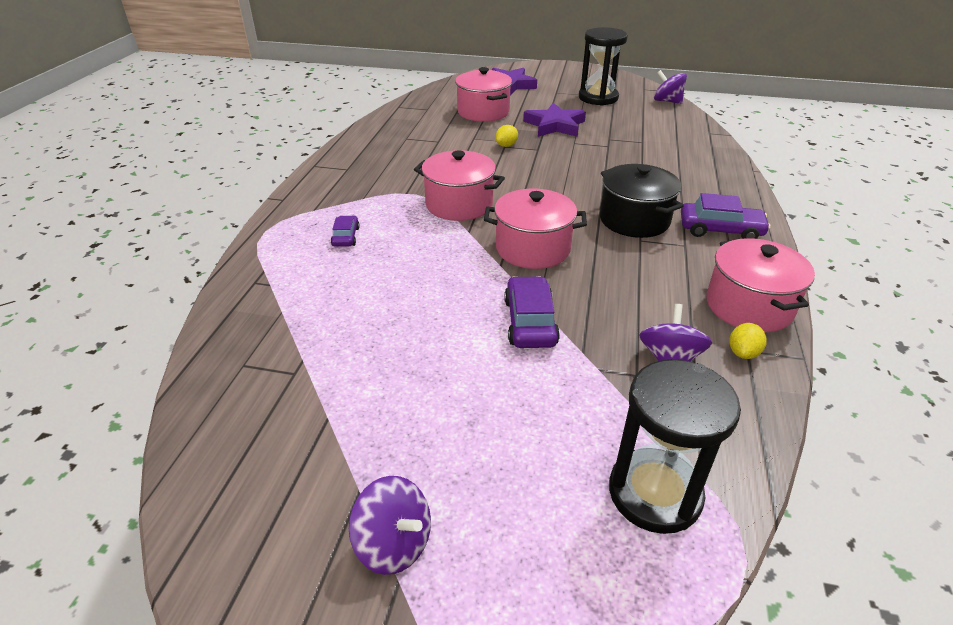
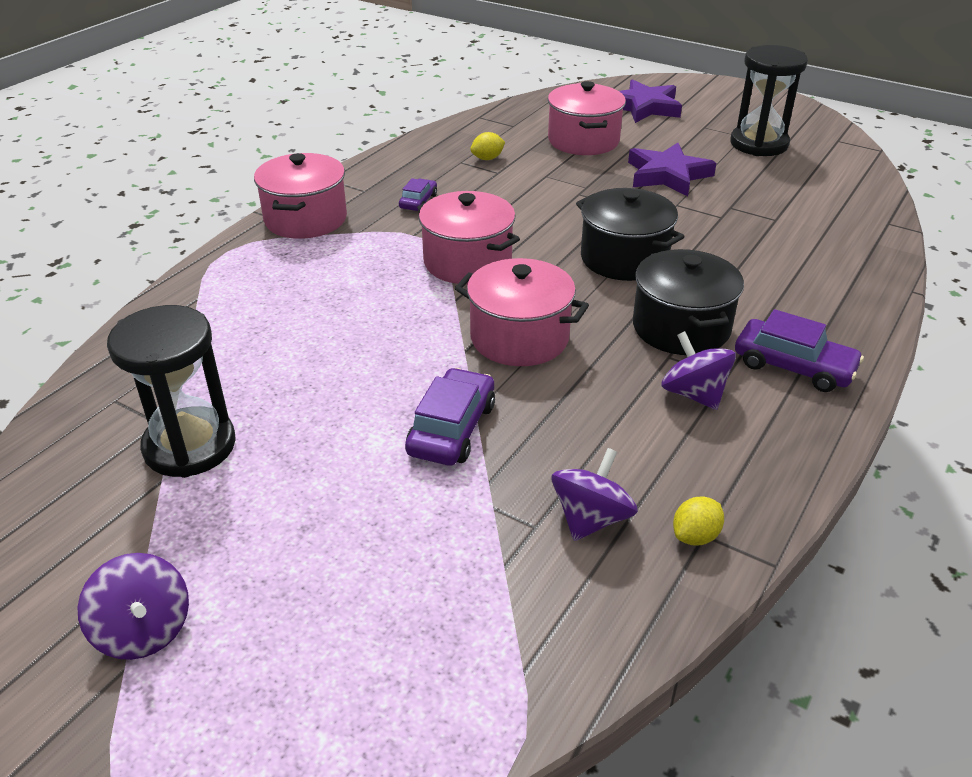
camera: 20 degrees right, 0 degrees up
(346, 237) = (309, 276): purple car -> purple car (418, 201)
(506, 145) = (582, 193): yellow lemon -> yellow lemon (487, 158)
(565, 183) = (624, 258): none -> black pot
(654, 493) = (454, 668): black hourglass -> black hourglass (190, 446)
(667, 101) = (859, 164): purple spinning top -> purple spinning top (693, 394)
(749, 306) = (752, 478): pink pot -> pink pot (305, 219)

